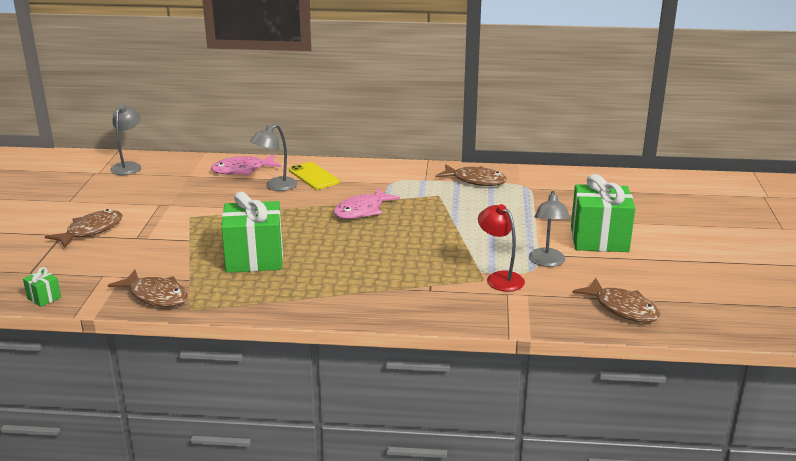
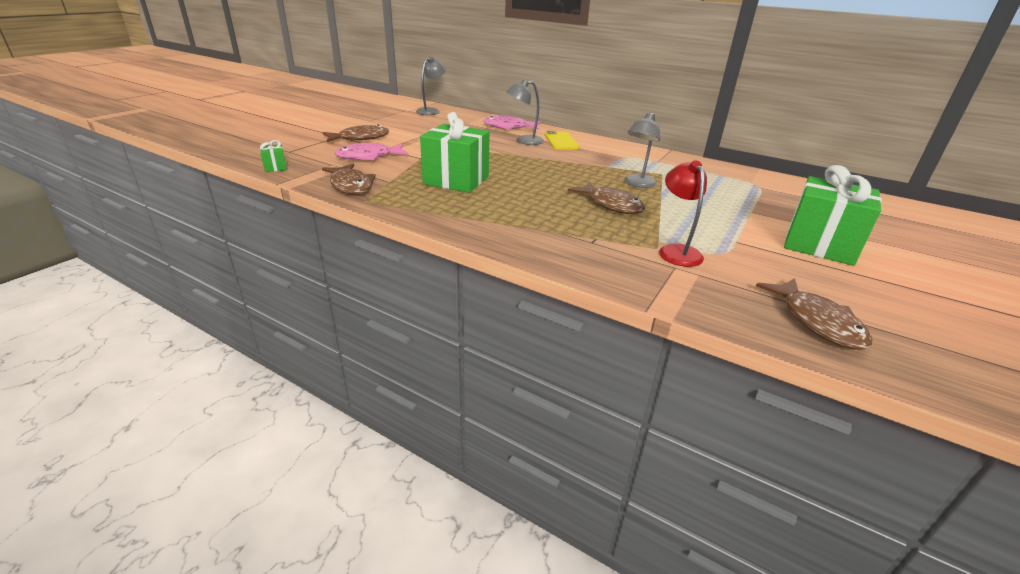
camera: 25 degrees right, 5 degrees up
(362, 211) = (580, 170): pink fish -> pink fish (368, 157)
(475, 181) = (706, 171): brown fish -> brown fish (611, 205)
(547, 262) = (742, 250): grey lamp -> grey lamp (637, 184)

